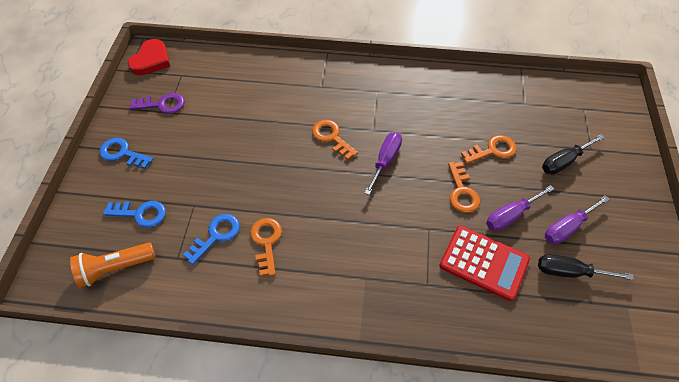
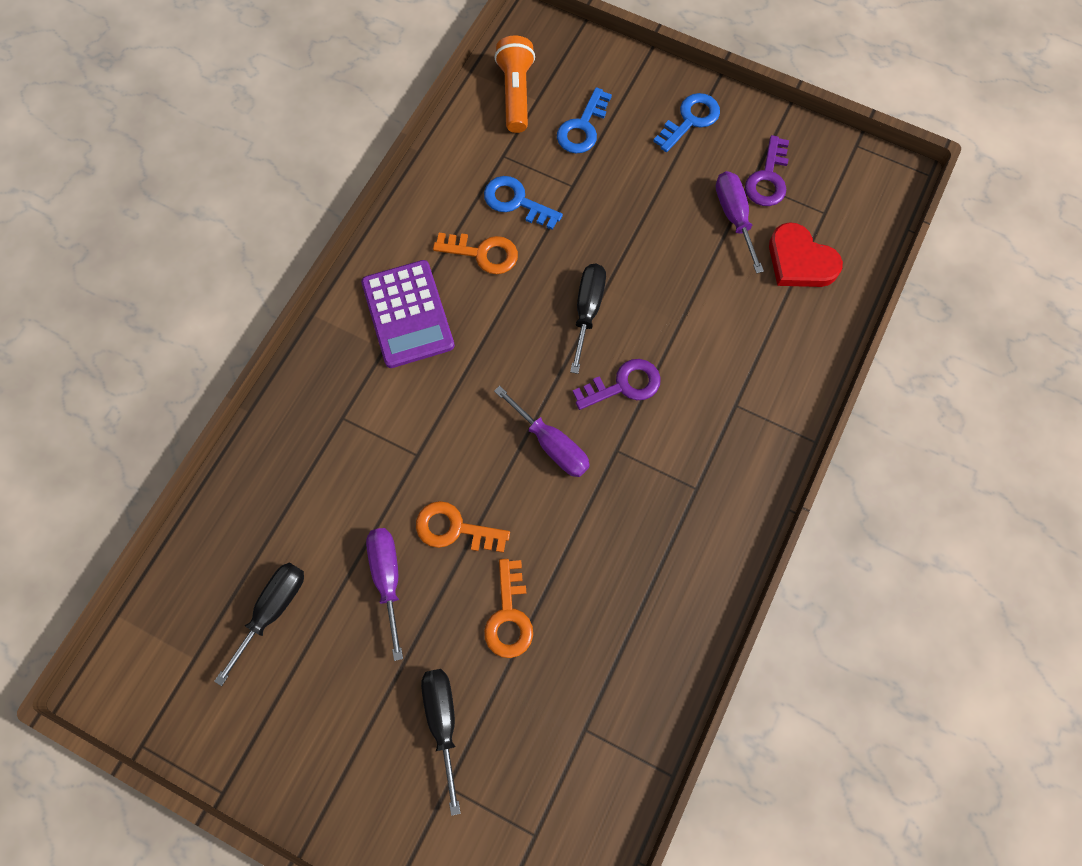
camera: 110 degrees right, 15 degrees up
(151, 60) = (871, 178): red heart -> red heart (800, 261)
(216, 235) = (516, 201): blue key -> blue key turned 150 degrees clockwise
(289, 169) = (587, 310): none -> black screwdriver
(331, 137) = (624, 385): orange key -> purple key
(332, 273) = (408, 314): none -> purple calculator
(484, 262) = (338, 502): red calculator -> none
(567, 228) = (334, 650): purple screwdriver -> purple screwdriver (734, 217)

